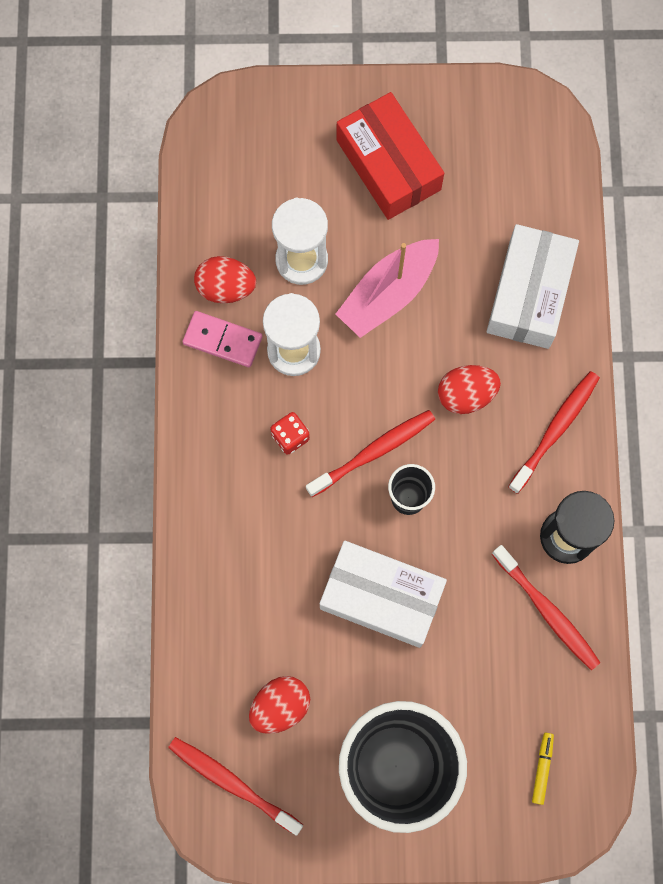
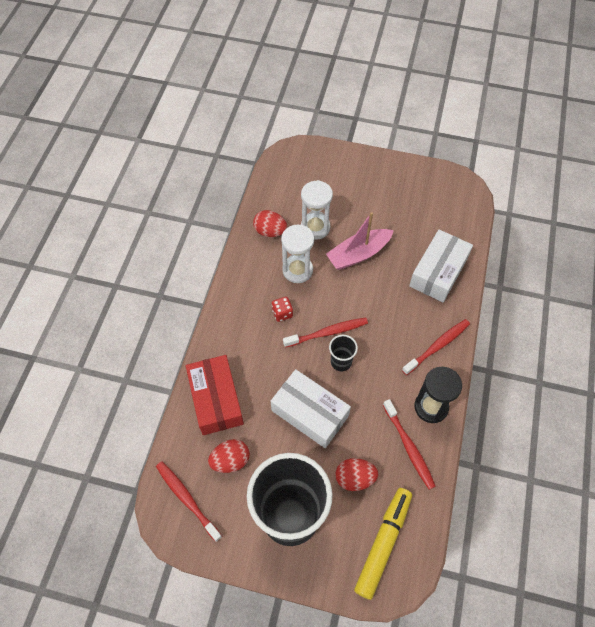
camera: 15 degrees right, 15 degrees down
(222, 340) = (260, 256): pink domino -> none
(388, 165) = (375, 193): red box -> red box (216, 399)
(466, 395) = (389, 315): red egg -> red egg (355, 478)
(542, 768) = (383, 543): yellow marker -> yellow marker, size x2.39

